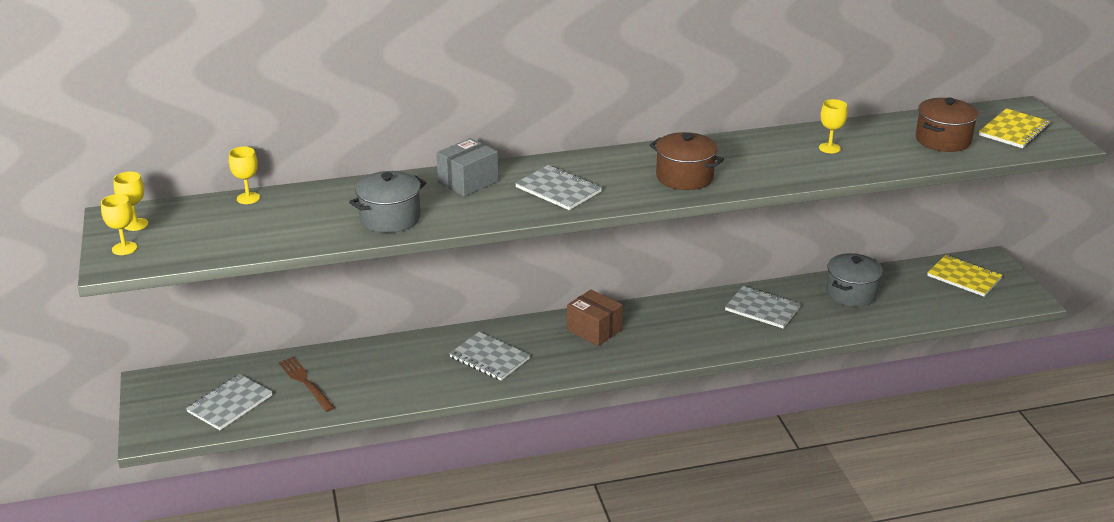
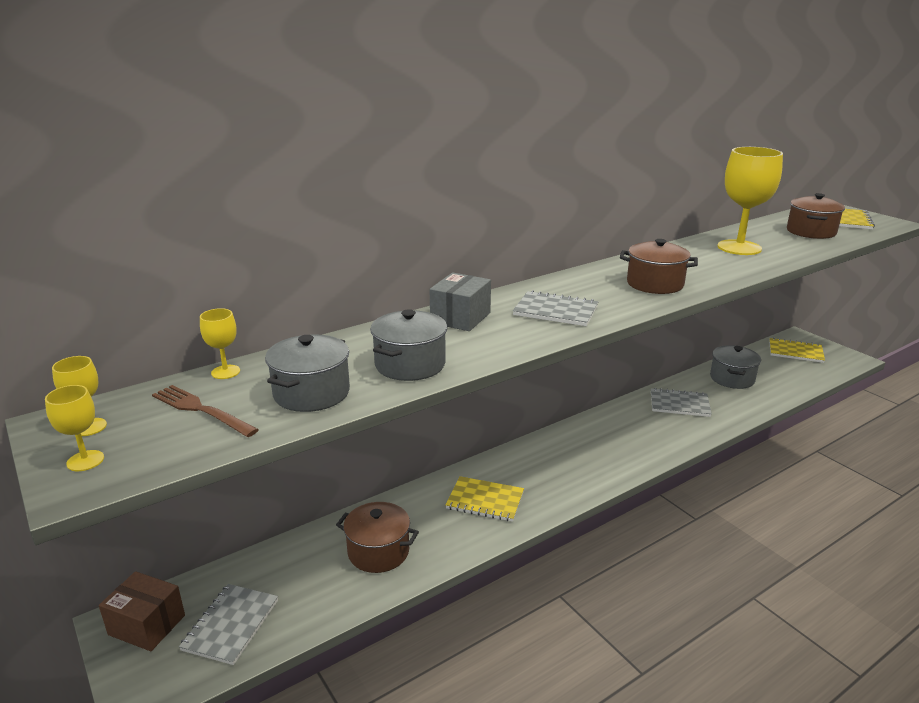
camera: 20 degrees left, 5 degrees down
(299, 228) = (311, 393): none -> grey pot
(305, 382) = (308, 574): brown fork -> brown fork (201, 410)
(370, 378) = (378, 552): none -> brown pot
(489, 358) = (485, 500): grey notebook -> yellow notebook
(594, 330) = (559, 452): brown box -> brown box (147, 625)
(829, 148) = (739, 248): yellow goblet -> yellow goblet, size x2.19

